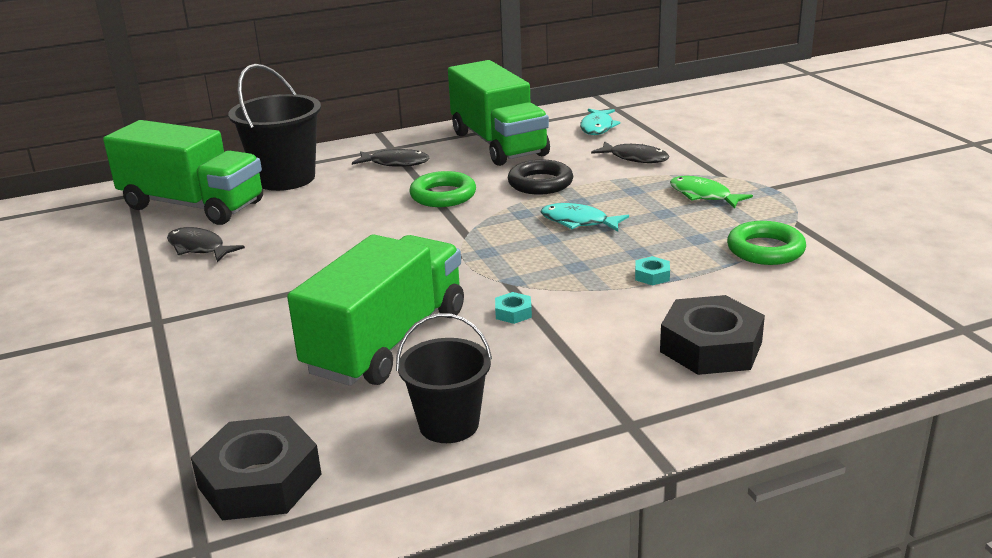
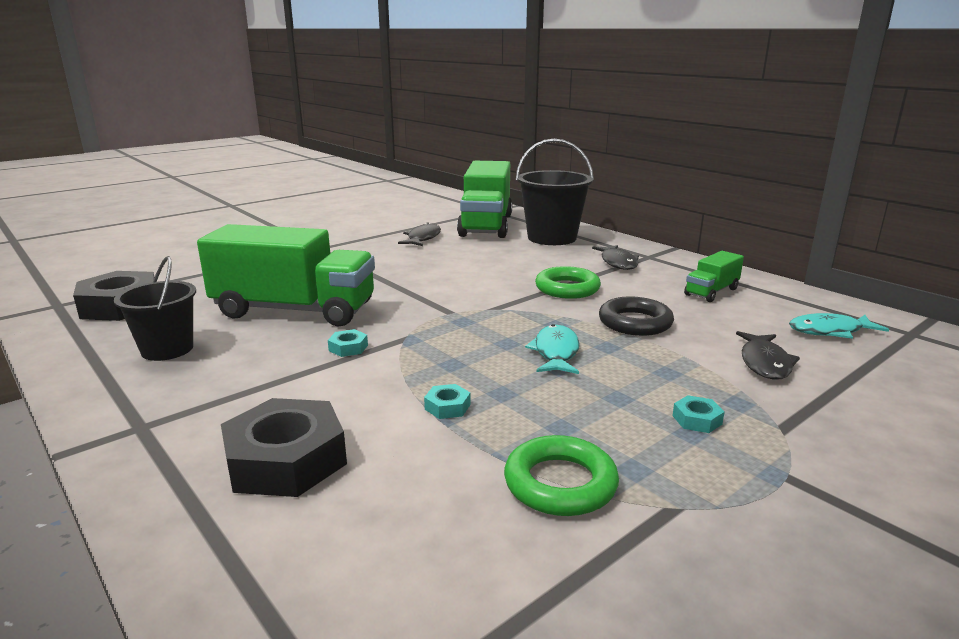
camera: 70 degrees right, 5 degrees down
(498, 144) = (711, 292): green truck -> green truck, size x0.46
(703, 195) = (697, 420): green fish -> turquoise nut

